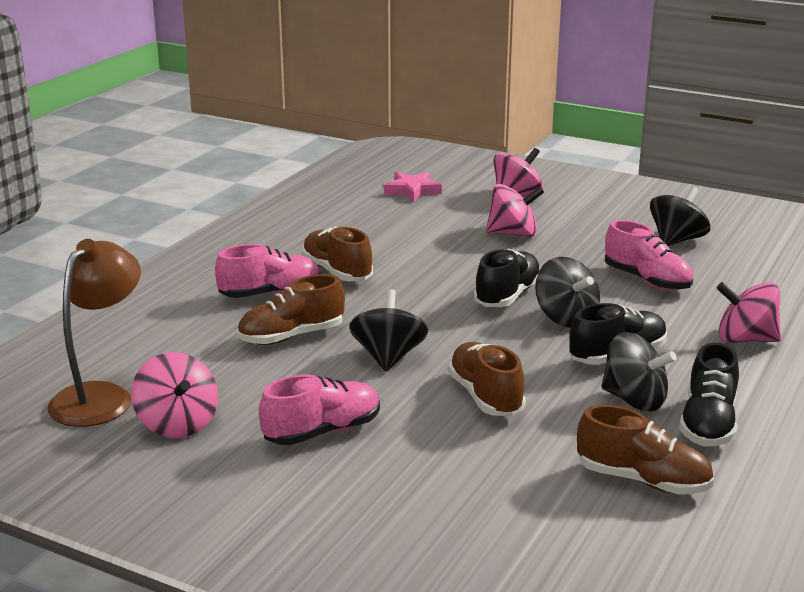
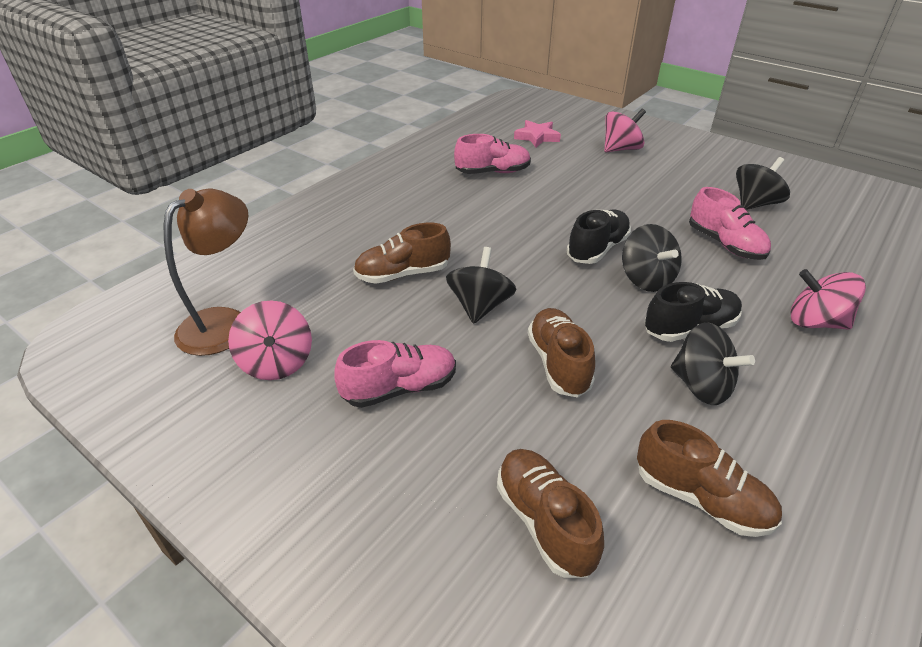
camera: 10 degrees right, 15 degrees up
(270, 293) = (398, 227): pink shoe -> pink shoe (493, 172)
(337, 272) = (458, 210): brown shoe -> brown shoe (544, 521)
(513, 234) = (612, 185): pink spinning top -> none
(708, 424) = (774, 427): black shoe -> none

